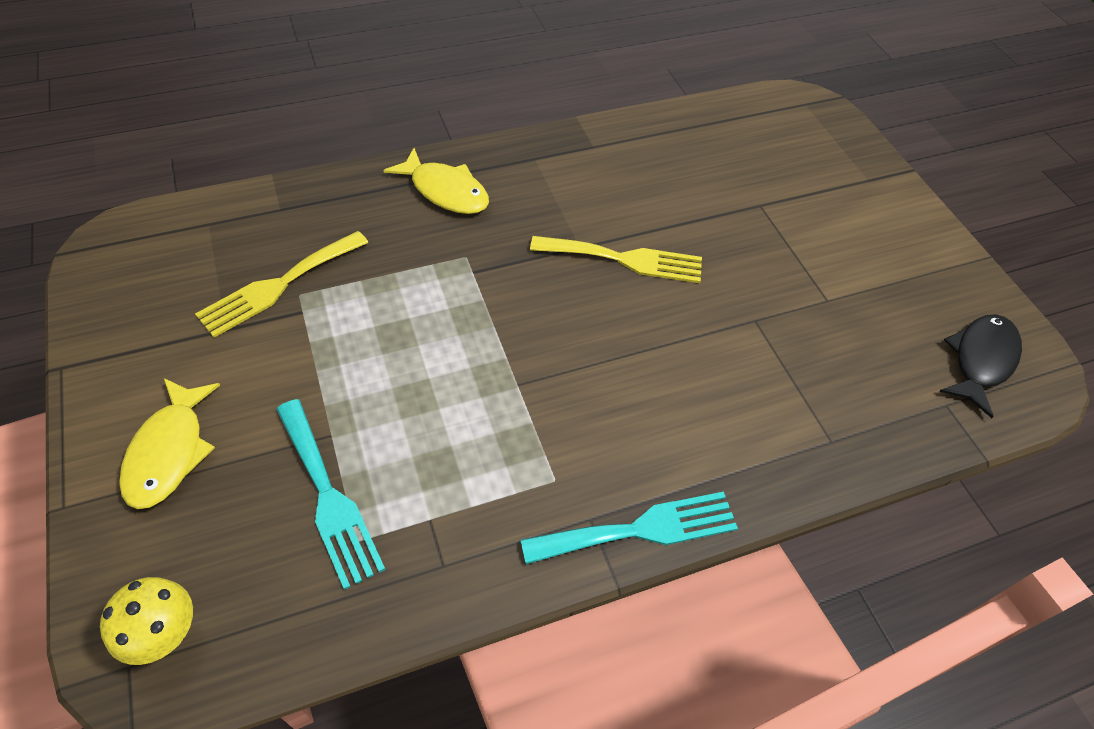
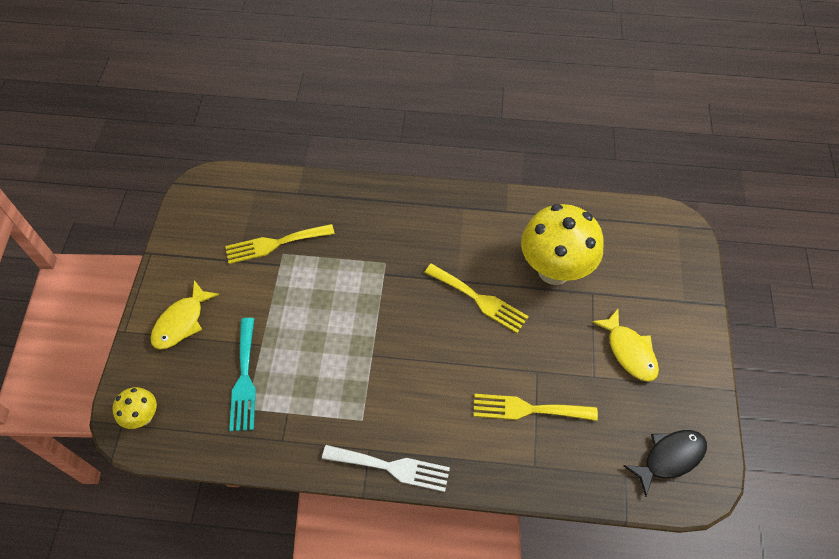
camera: 30 degrees right, 5 degrees up
(445, 191) = (396, 213): yellow fish -> yellow fish (629, 351)
(640, 529) = (392, 467): turquoise fork -> white fork
(697, 194) = (554, 270): none -> yellow mushroom
(775, 371) = (528, 409): none -> yellow fork

